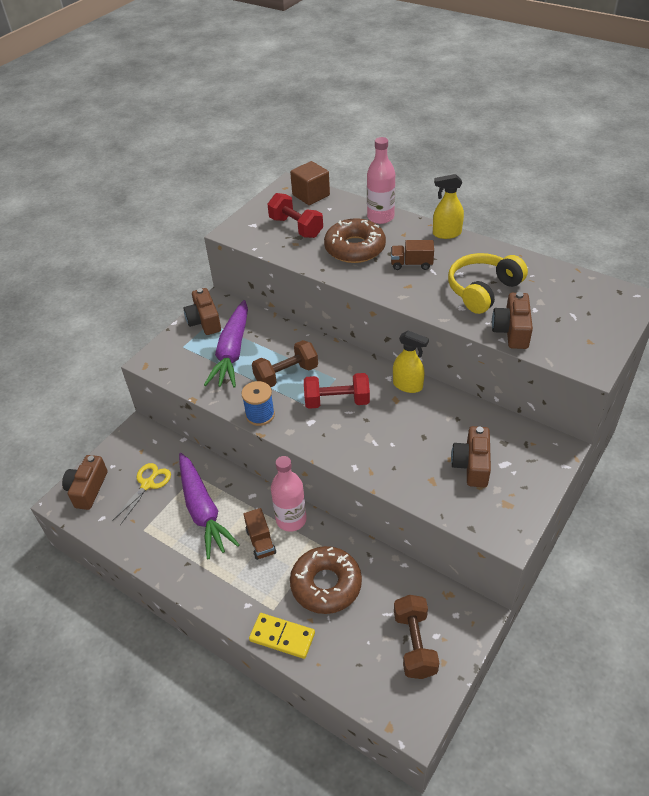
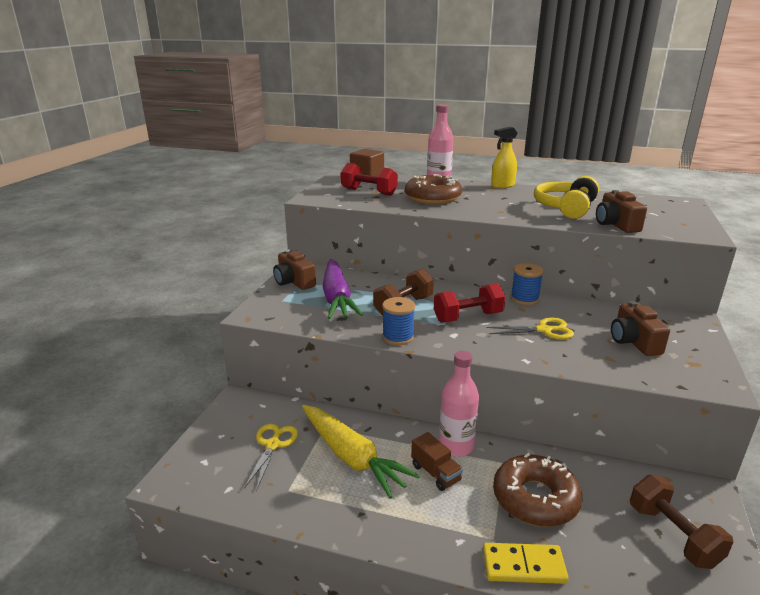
camera: 20 degrees left, 20 degrees down
(88, 489) = (198, 463): brown camera -> none
(203, 511) = (352, 457): purple carrot -> yellow carrot
(397, 433) = (544, 330): none -> yellow scissors
(408, 385) = (524, 299): yellow spray bottle -> blue spool
(411, 264) = (491, 201): brown truck -> none

